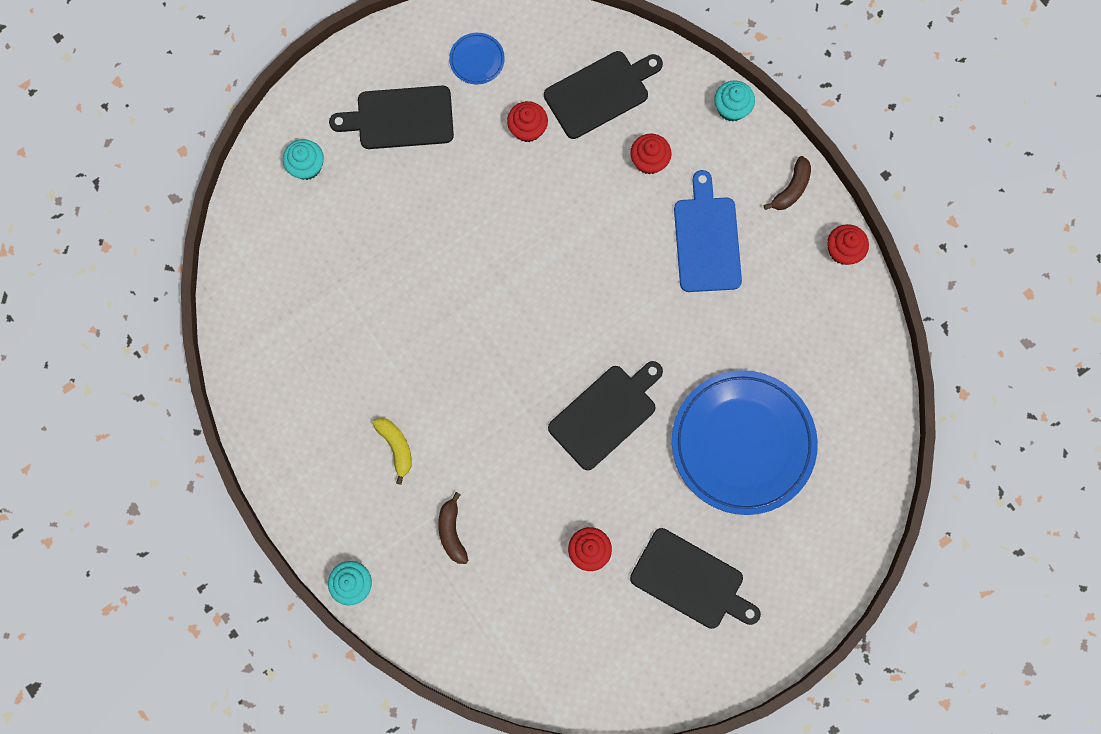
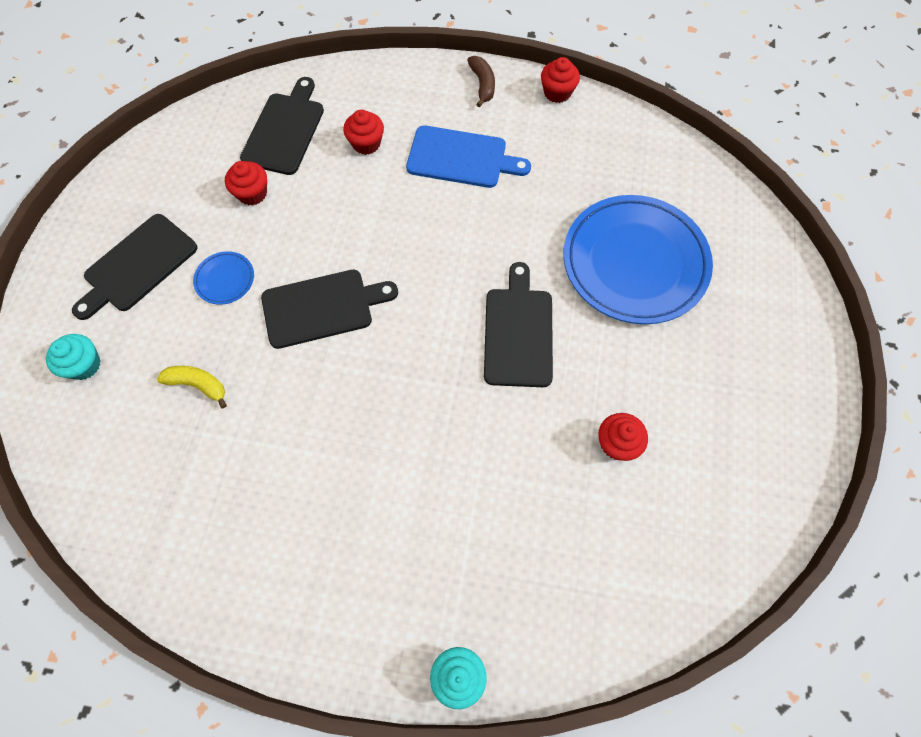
camera: 45 degrees left, 10 degrees down
(396, 447) = (378, 515): yellow banana -> yellow banana (198, 385)
(452, 532) = (497, 539): brown banana -> none
(477, 60) = (165, 180): blue plate -> blue plate (225, 279)
(691, 581) = (712, 391): black cutting board -> black cutting board (322, 308)
(707, 239) = (461, 158): blue cutting board -> blue cutting board turned 150 degrees clockwise
(731, 108) = (389, 70): turquoise cupcake -> none

